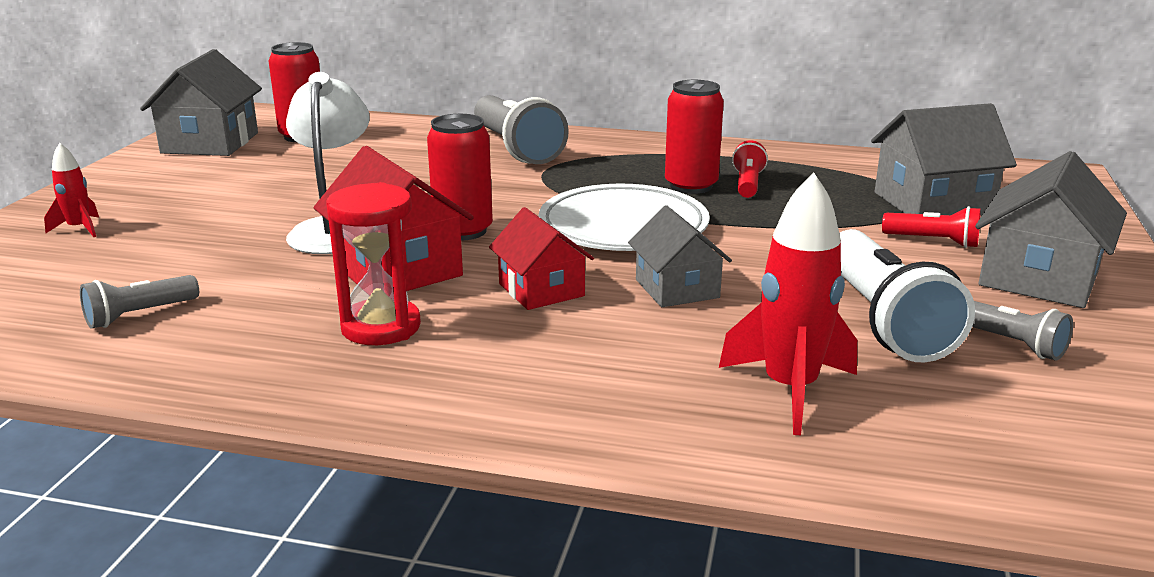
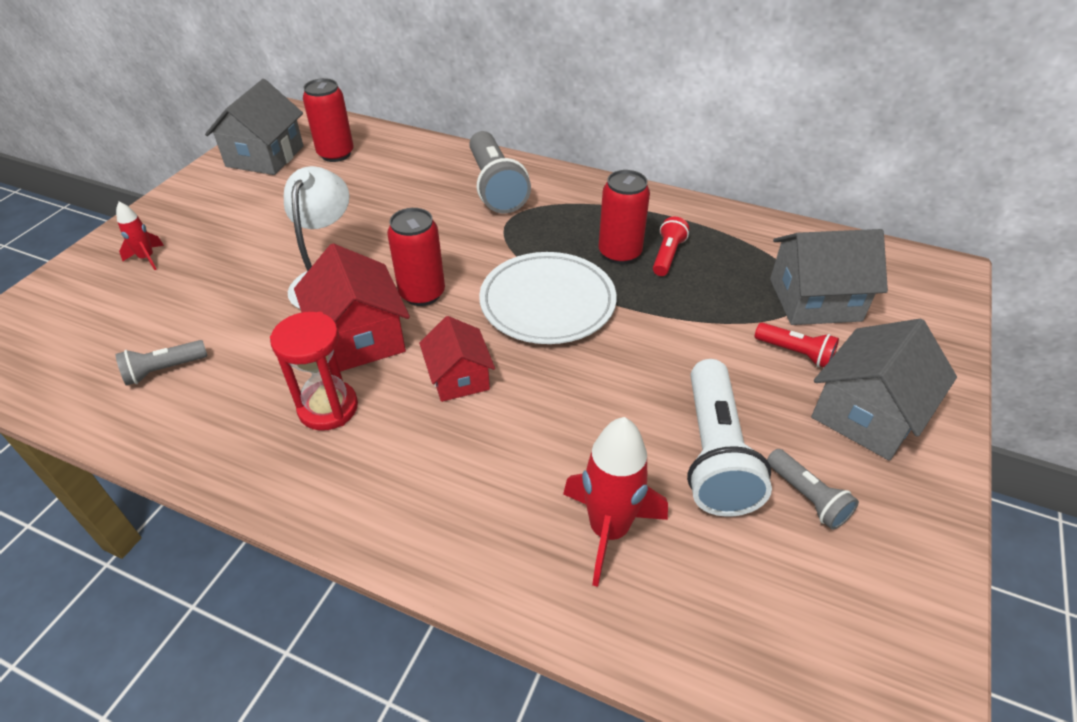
camera: 10 degrees right, 20 degrees up
(677, 288) = (563, 389): grey house -> none

